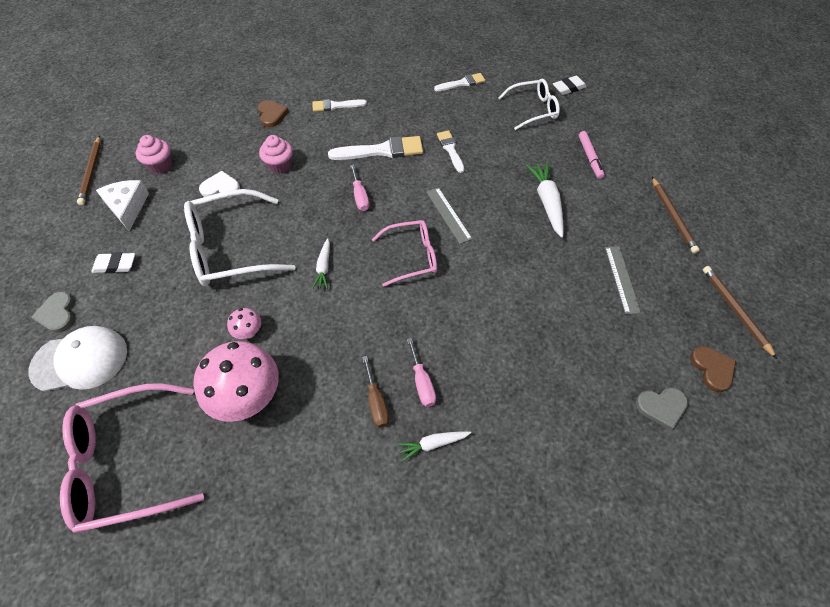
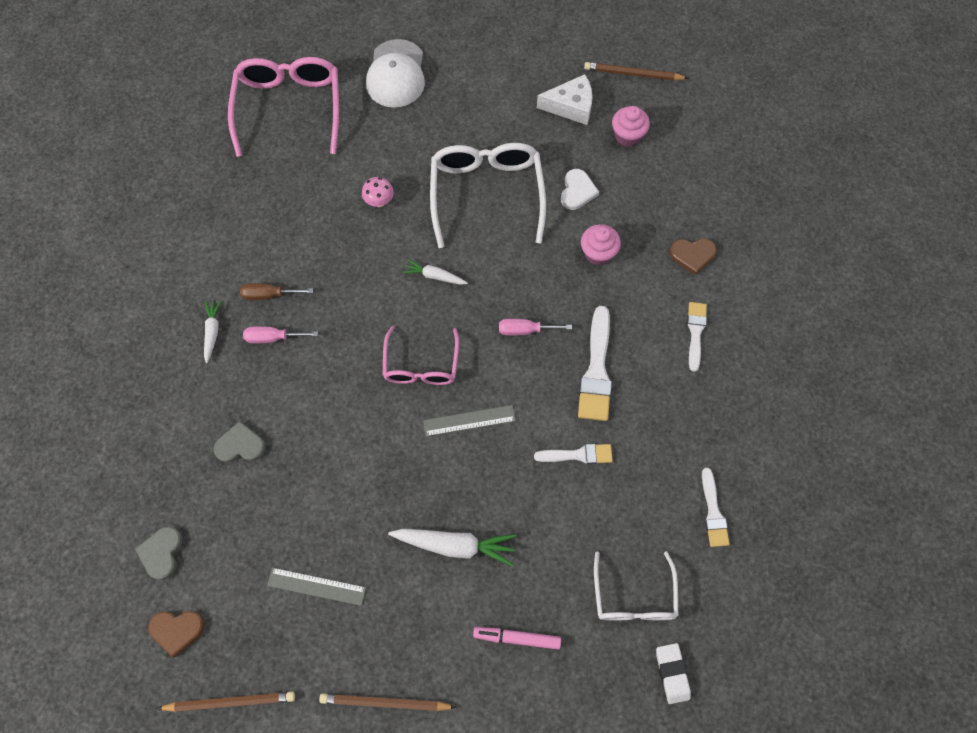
camera: 105 degrees right, 10 degrees up
(57, 314) = (451, 55): grey heart -> grey heart (240, 445)
(115, 265) = (495, 97): white eraser -> none
(248, 397) = (312, 195): pink mushroom -> none

